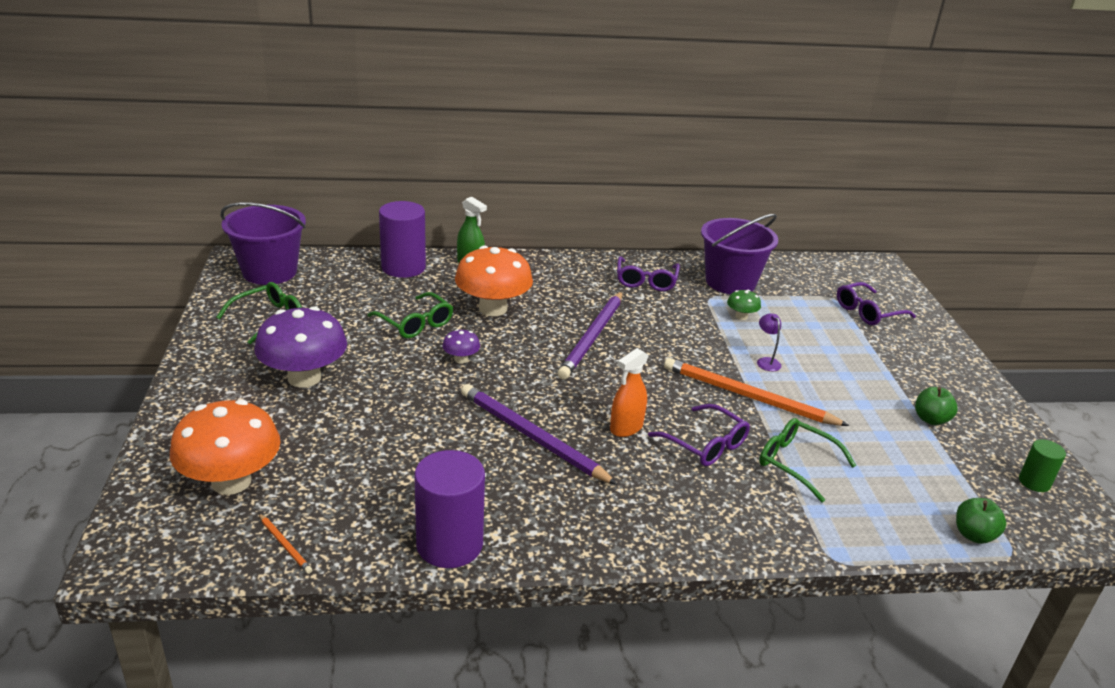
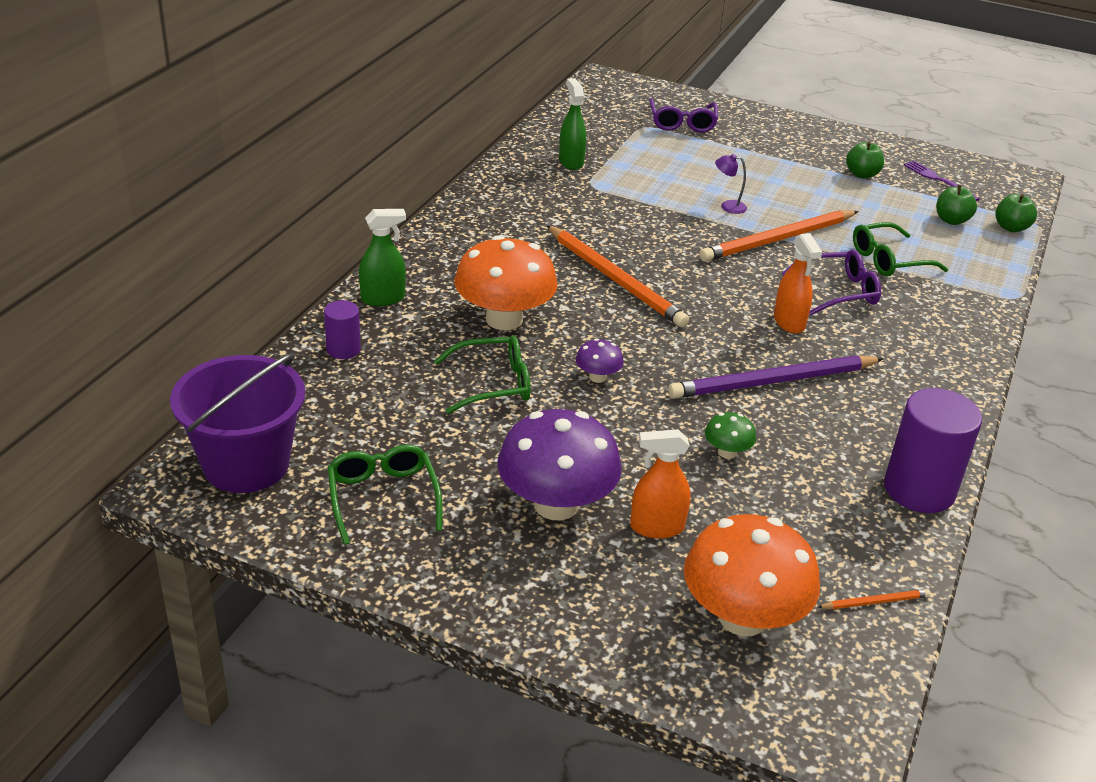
camera: 60 degrees left, 5 degrees up
(307, 423) = (656, 527): none -> orange spray bottle
(403, 267) = (343, 349): purple cylinder -> purple cylinder, size x0.52
(593, 337) = (614, 279): purple pencil -> orange pencil
(646, 280) = (526, 204): purple glasses -> none
(730, 282) = (571, 162): purple bucket -> green spray bottle
(741, 316) = (641, 184): green mushroom -> green mushroom (727, 452)
(927, 490) = (951, 220): none -> green apple
(996, 469) = (939, 180): none -> purple fork
(1034, 482) = (961, 174): green cylinder -> none

